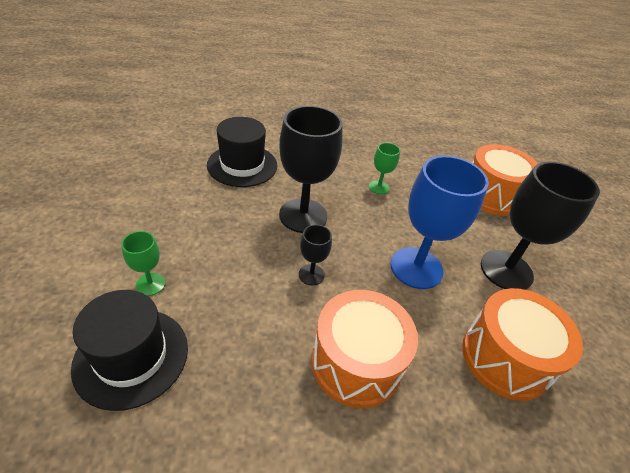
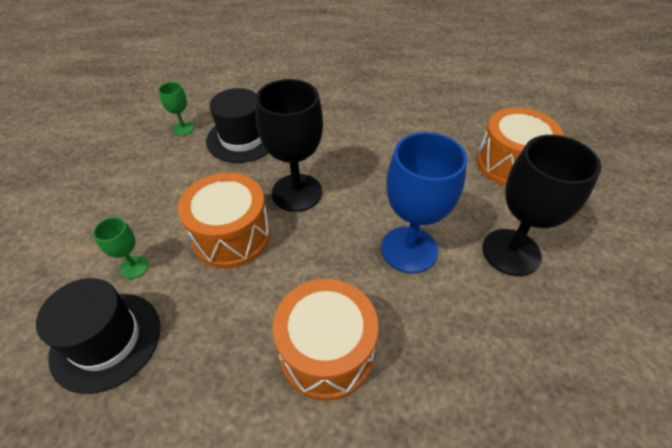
camera: 10 degrees right, 5 degrees up
(311, 275) = (295, 257): black goblet -> none
(378, 187) = (383, 159): green goblet -> green goblet (183, 128)
(505, 357) = (491, 351): orange drum -> orange drum (231, 236)

